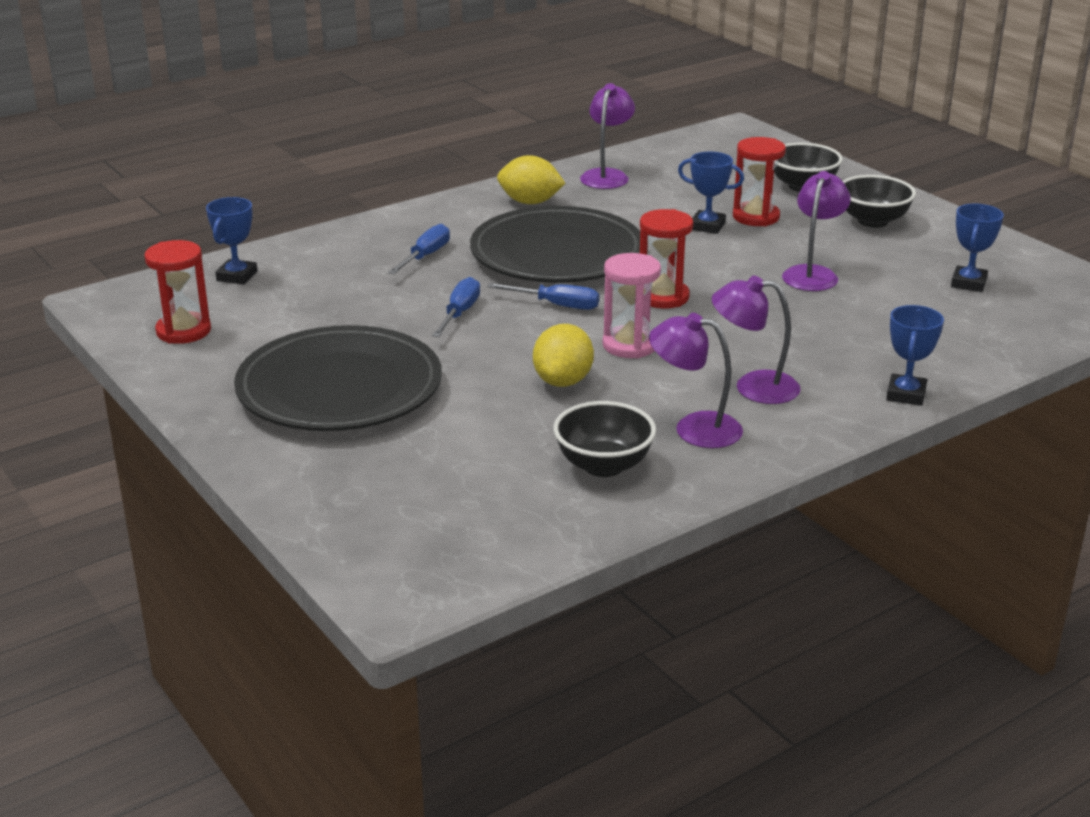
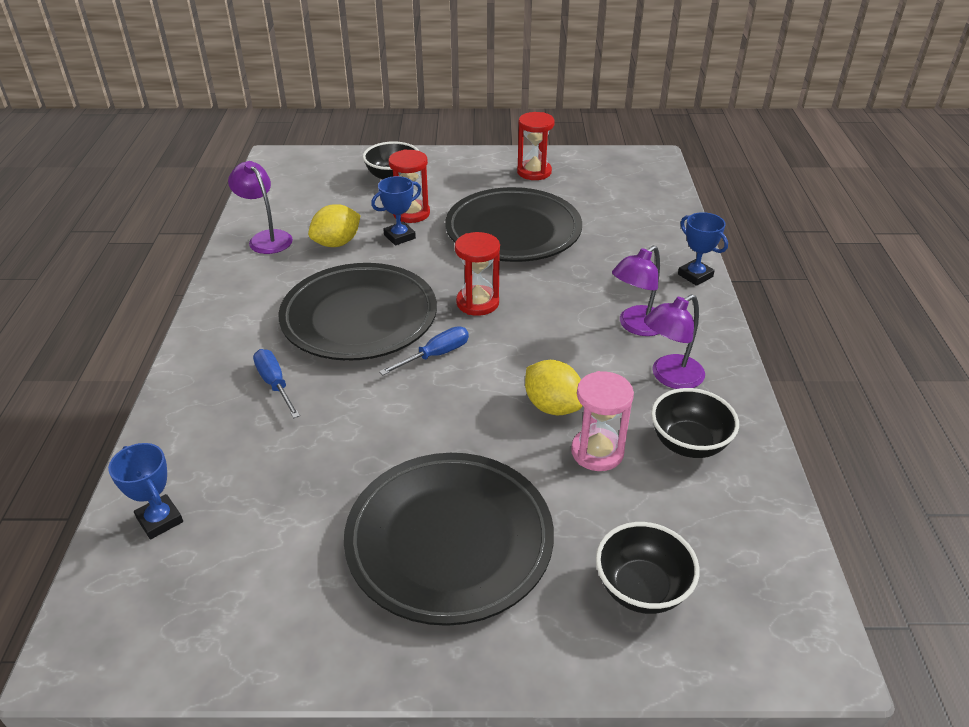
camera: 55 degrees left, 10 degrees up
(183, 331) = (223, 610): red hourglass -> red hourglass (534, 172)
(459, 313) = (393, 410): blue screwdriver -> none
(530, 202) = (257, 290): yellow lemon -> yellow lemon (337, 243)
(630, 345) = (530, 350): pink hourglass -> pink hourglass (597, 452)
(813, 274) = (513, 232): purple lamp -> black plate
(873, 221) = (471, 179): black bowl -> black bowl (641, 589)
(968, 283) = (584, 189): blue trophy -> none

